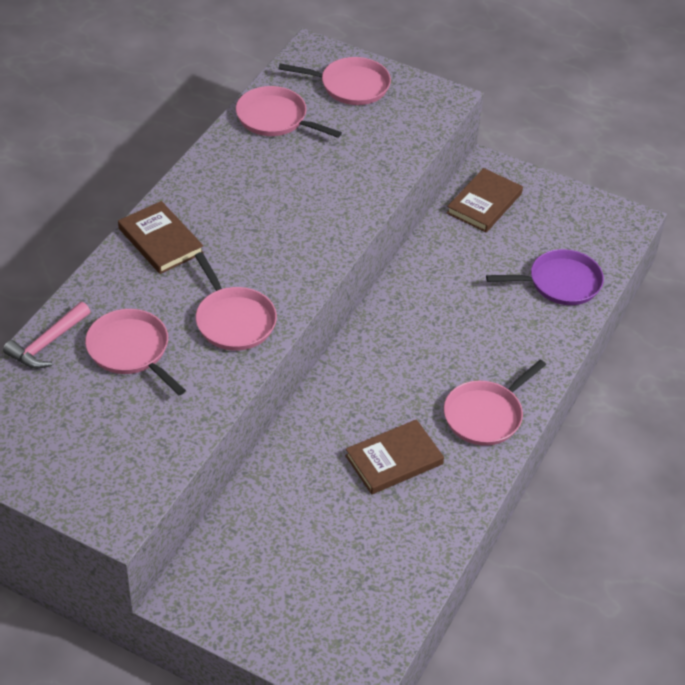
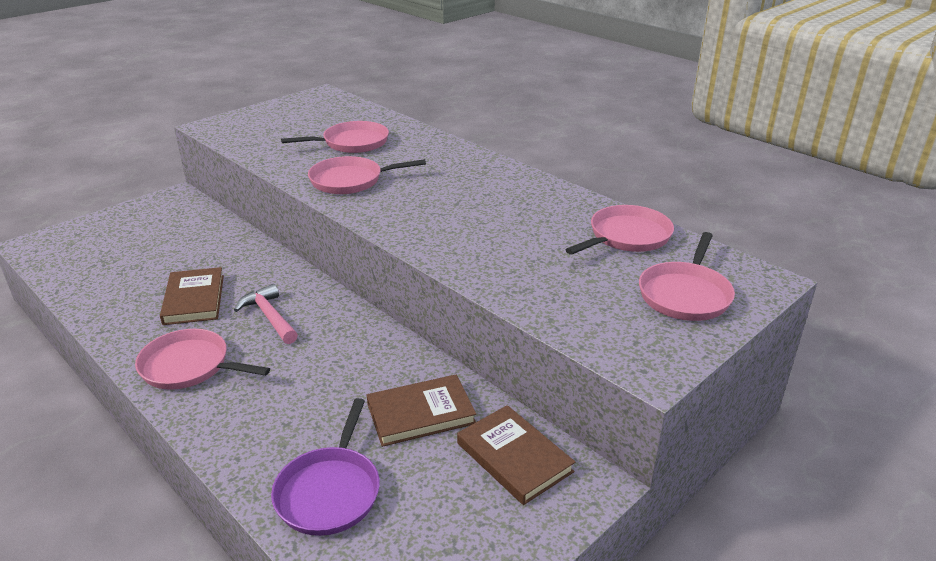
camera: 110 degrees right, 15 degrees down
(47, 344) = (383, 120): pink hammer -> pink hammer (269, 316)
(160, 241) = (466, 164): brown book -> brown book (421, 414)
(485, 415) = (189, 366): pink pan -> pink pan turned 45 degrees counterclockwise

